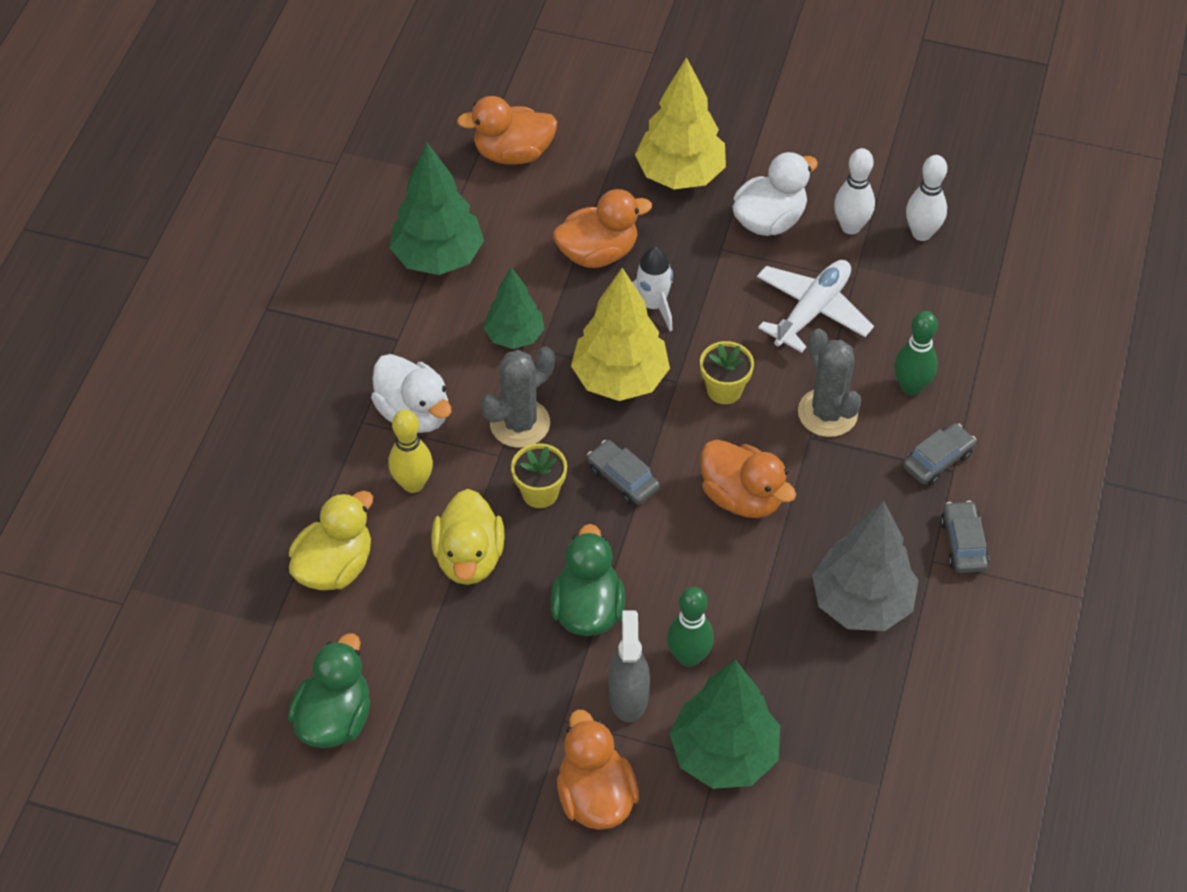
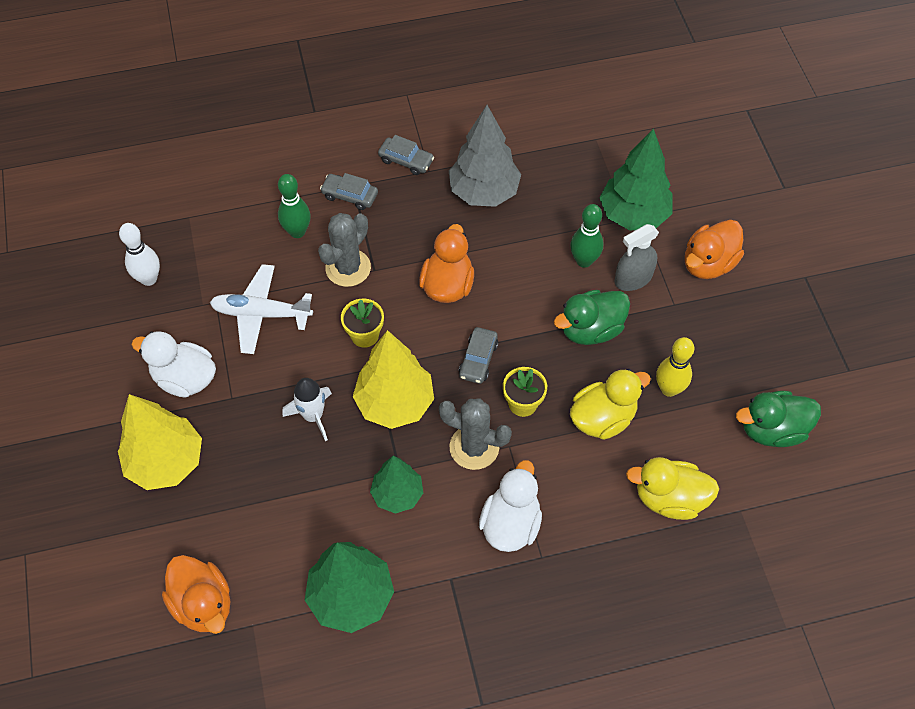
camera: 120 degrees left, 5 degrees up
(413, 484) = (570, 488): yellow bowling pin -> yellow bowling pin (669, 389)
(598, 253) = (281, 479): orange duck -> none
(851, 227) = (165, 324): white bowling pin -> none
(963, 543) = (406, 160): grey car -> grey car turned 120 degrees counterclockwise

